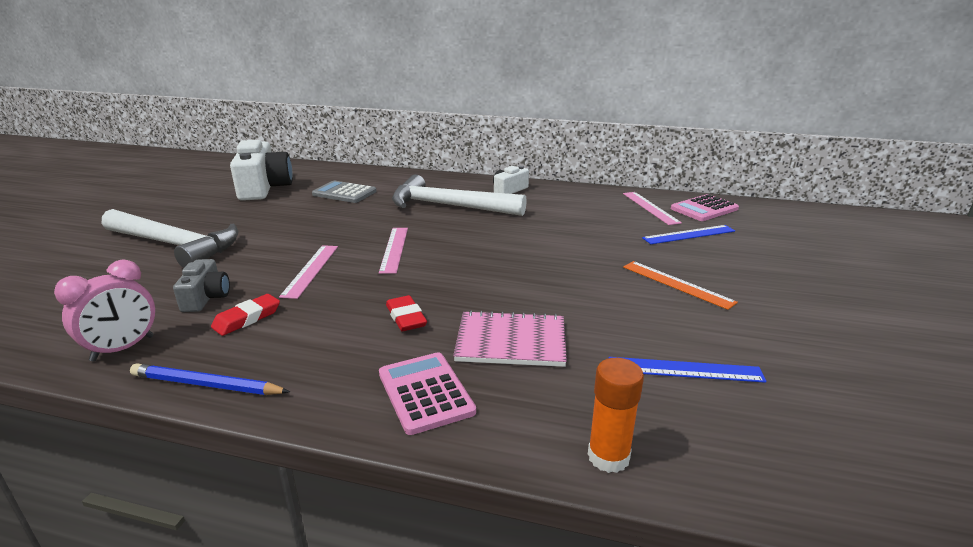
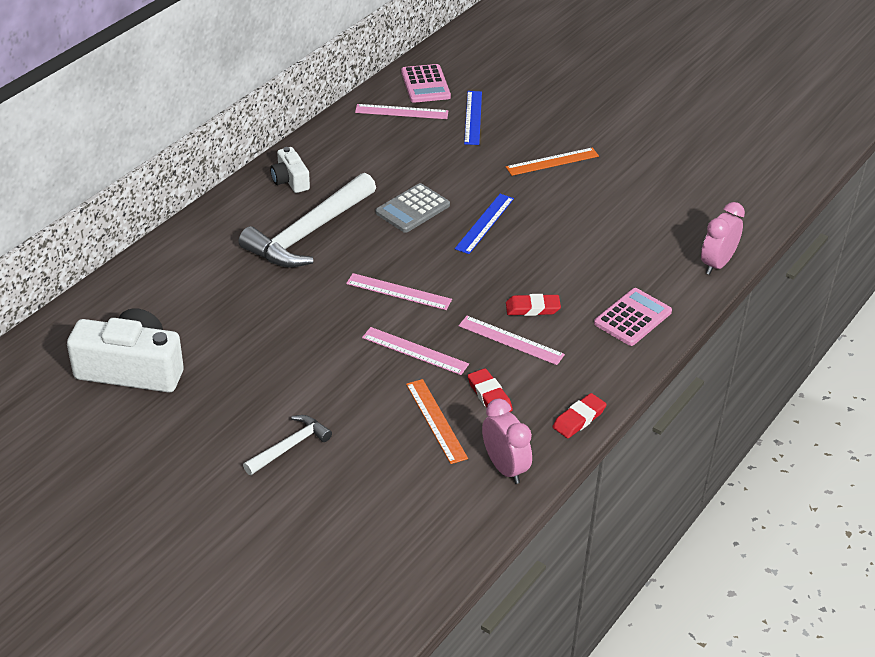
camera: 70 degrees left, 15 degrees up
(174, 245) = (289, 446): white hammer -> white hammer, size x0.51
(206, 297) = (436, 420): grey camera -> orange ruler
(207, 385) = (579, 419): blue pencil -> red eraser
(344, 193) = (207, 302): grey calculator -> grey calculator (412, 209)
(344, 314) = (511, 340): none -> pink ruler
(425, 393) = (632, 318): pink calculator -> pink calculator turned 135 degrees clockwise
(511, 341) = (591, 265): pink notebook -> none
(608, 457) = (717, 264): orange glue stick -> pink clock
(684, 369) = (656, 205): blue ruler -> blue ruler (484, 223)

